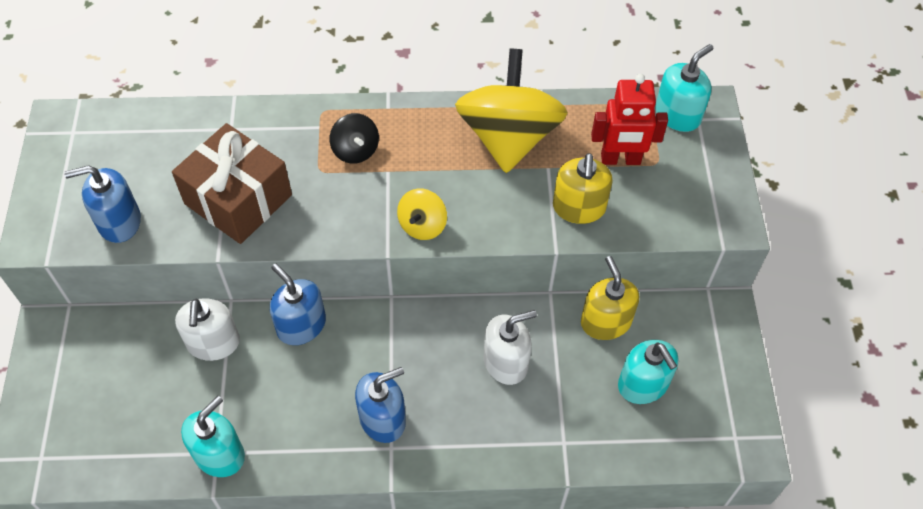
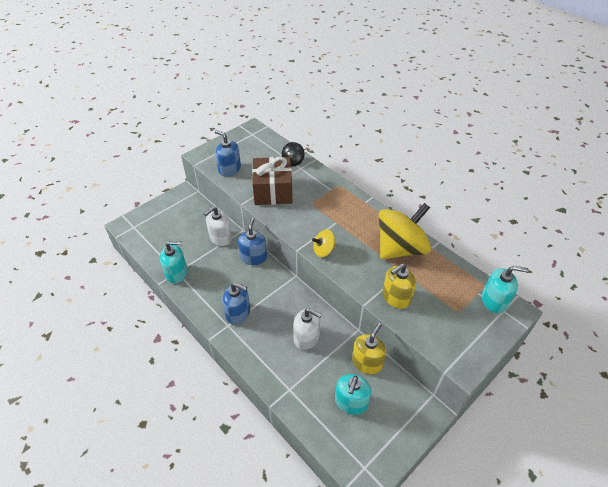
camera: 50 degrees right, 10 degrees down
(355, 150) = (333, 206): black spinning top -> black spinning top (293, 161)
(620, 159) = (440, 295): red robot -> none

